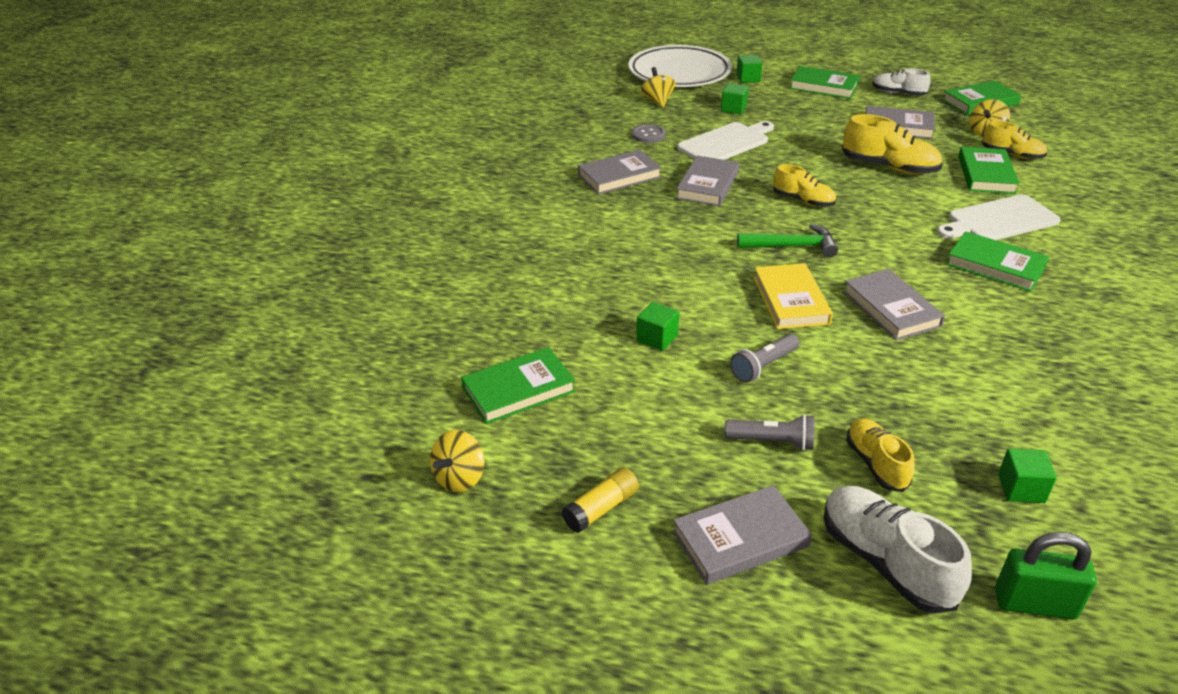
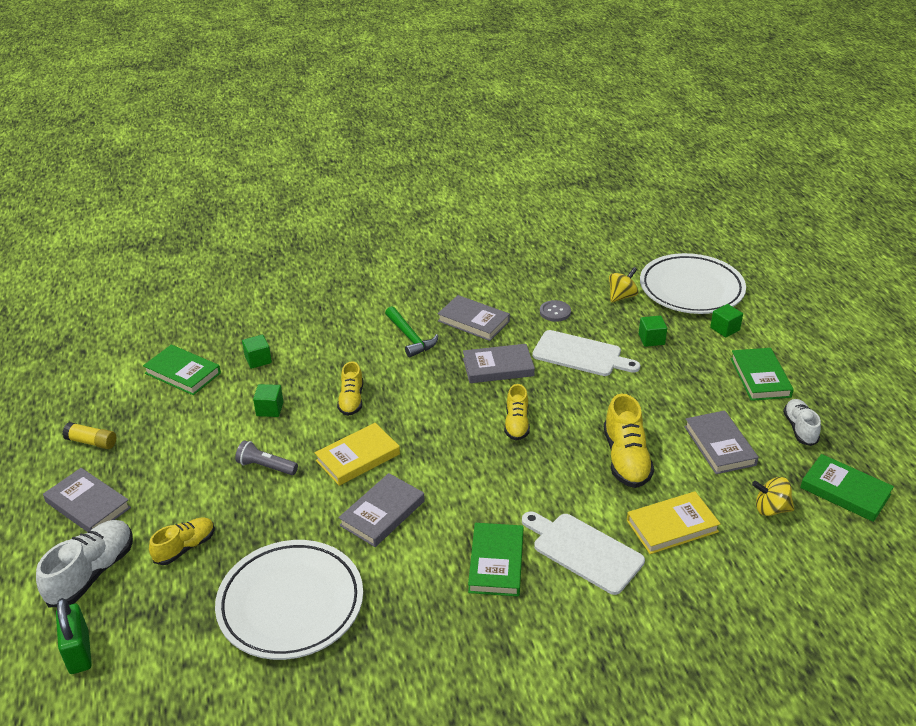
camera: 60 degrees right, 0 degrees up
(460, 478) = (95, 382): yellow spinning top -> none
(772, 442) = (185, 493): grey flashlight -> none
(792, 246) = (438, 437): green hammer -> green hammer (410, 337)
(986, 174) = (672, 526): green book -> yellow book
(1007, 404) = (291, 604): none -> white plate
(1012, 154) = (736, 537): yellow shoe -> yellow shoe (351, 400)
(1021, 488) = (192, 628): green cube -> green cube (258, 360)

